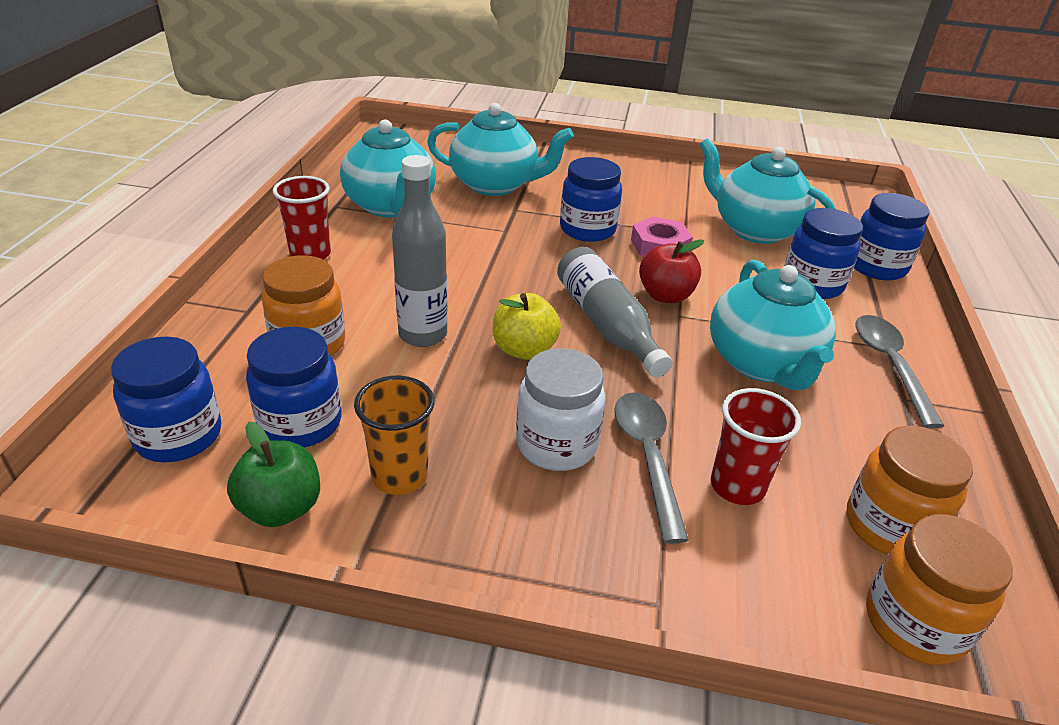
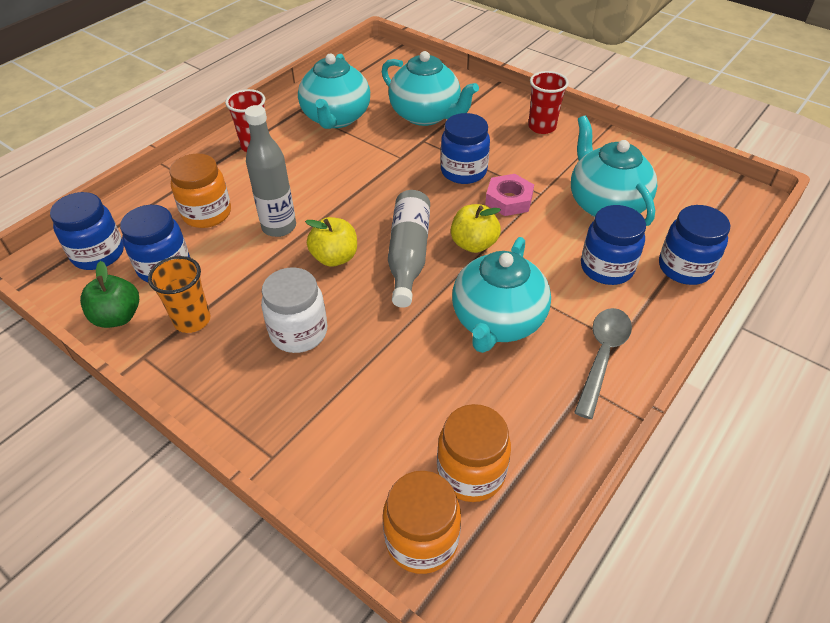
camera: 30 degrees right, 10 degrees up
(647, 457) = (349, 362): grey spoon -> none
(665, 295) = (474, 244): red apple -> yellow apple
(737, 486) = (390, 404): red cup -> red cup (542, 127)

